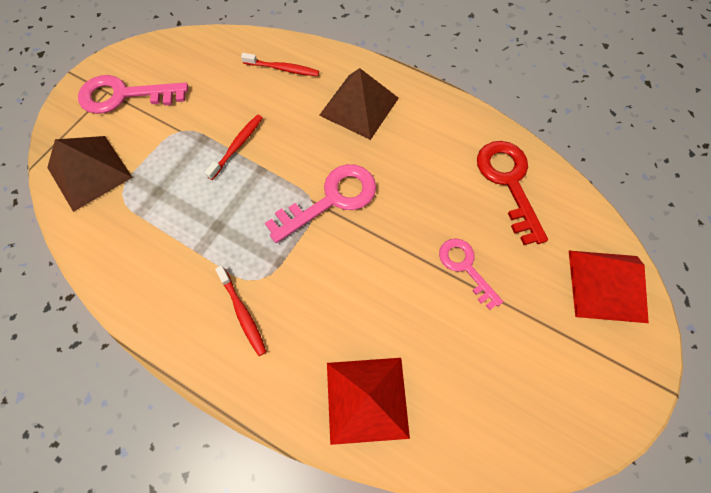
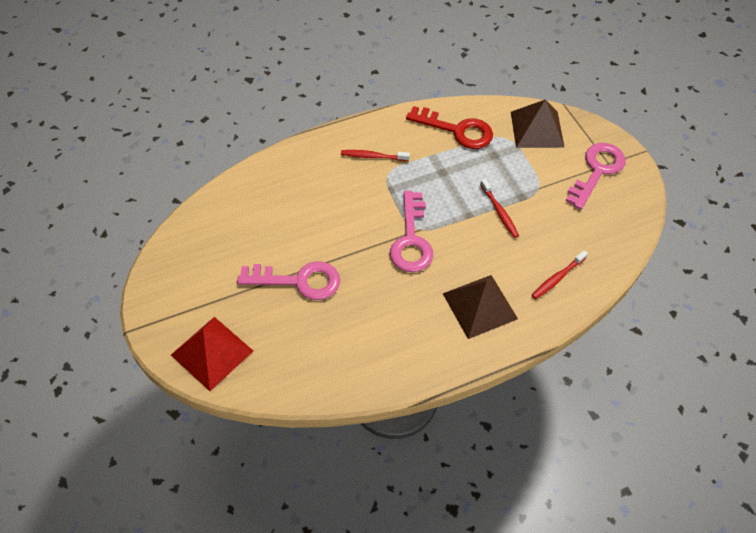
camera: 125 degrees right, 10 degrees down
(366, 399) = (275, 183): red pyramid -> none
(465, 267) = (299, 281): pink key -> pink key, size x1.57
(508, 182) = (332, 356): red key -> red key (457, 130)

